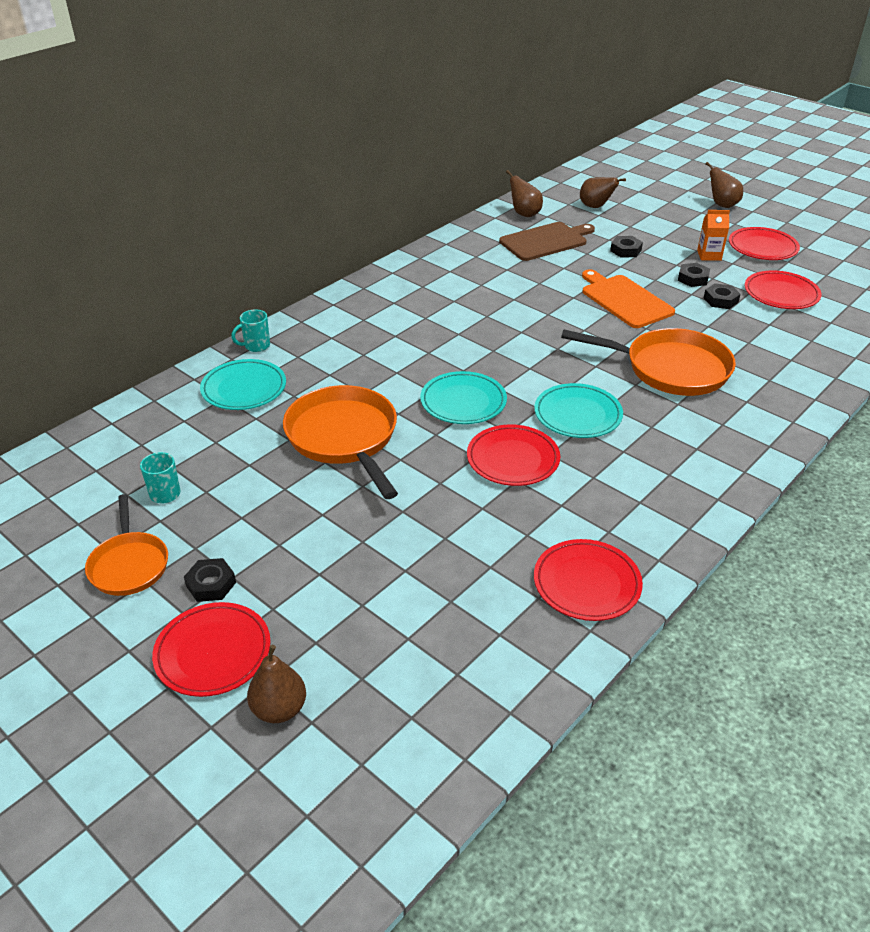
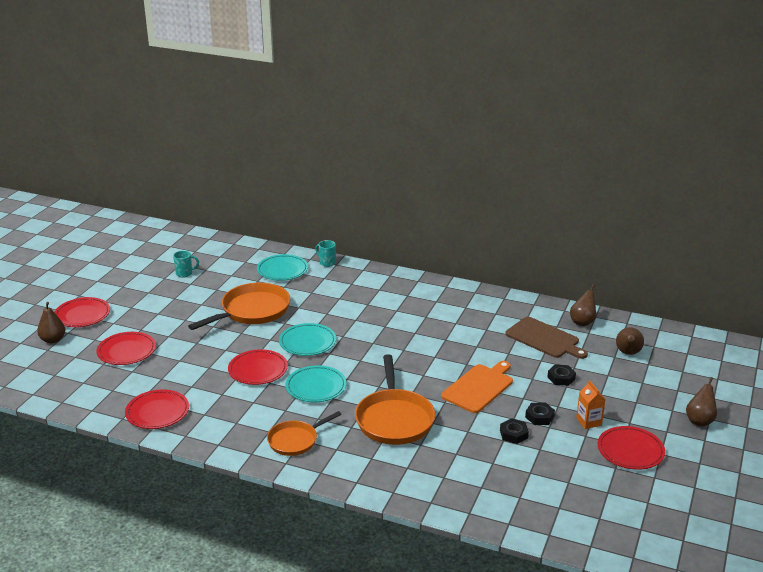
camera: 70 degrees right, 10 degrees down
(129, 564) = (132, 279): orange pan -> orange pan (295, 440)
(211, 584) = (125, 303): black nut -> none
(781, 294) = (549, 466): red plate -> red plate (126, 351)

